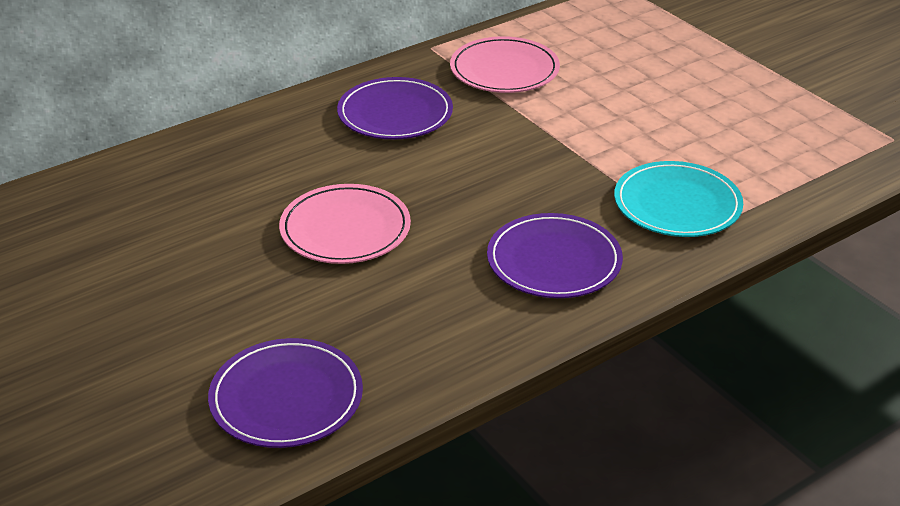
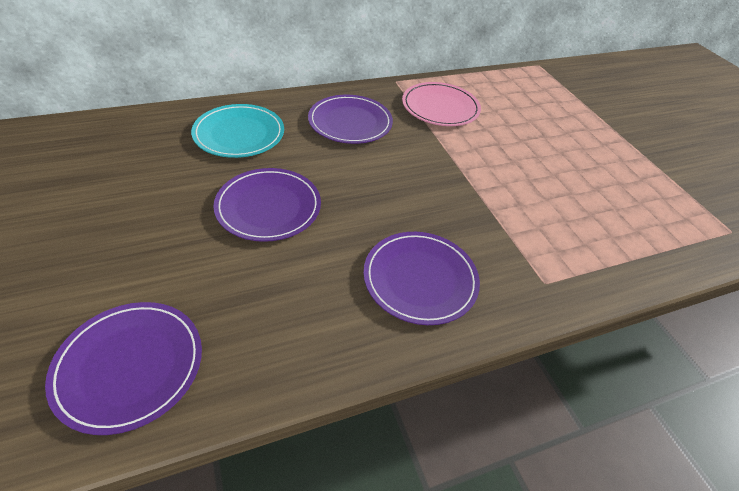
camera: 10 degrees right, 10 degrees up
(345, 229) = (268, 207): pink plate -> purple plate
(677, 204) = (539, 249): turquoise plate -> turquoise plate (239, 134)

